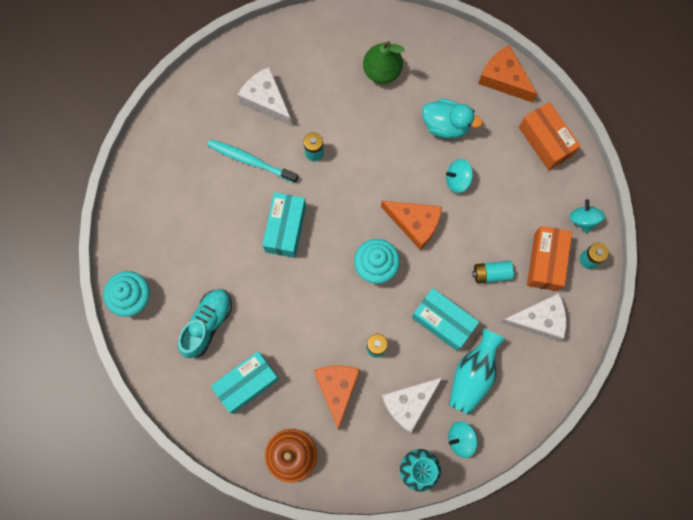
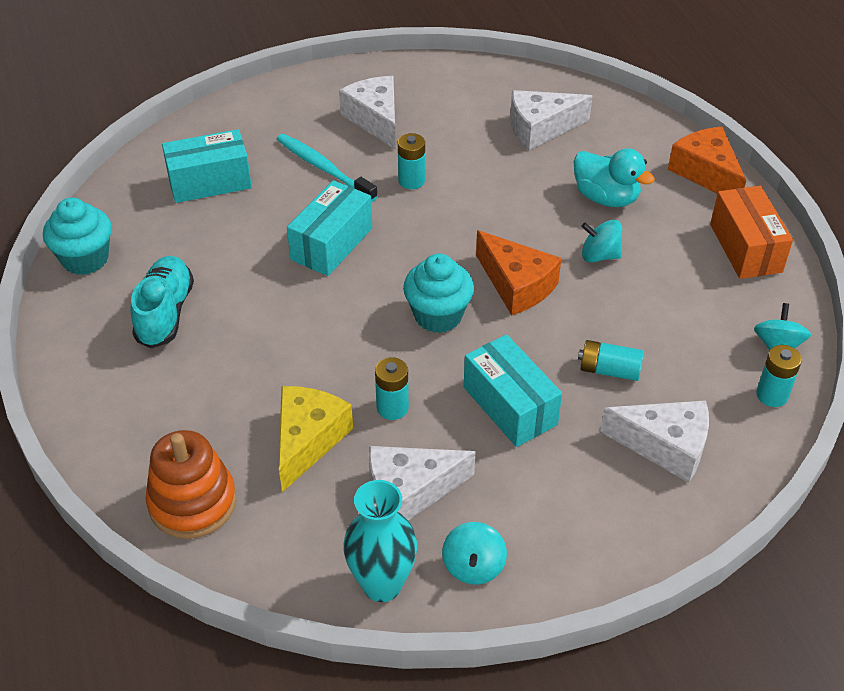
camera: 20 degrees right, 30 degrees down
(207, 324) = (165, 313): turquoise shoe -> turquoise shoe turned 45 degrees counterclockwise
(247, 383) = (179, 395): turquoise box -> turquoise box (209, 182)
(337, 389) = (308, 440): orange cheese -> yellow cheese
(382, 71) = (540, 128): green pear -> white cheese
(460, 439) = (473, 566): turquoise spinning top -> turquoise spinning top turned 90 degrees counterclockwise
(473, 375) = (529, 486): turquoise vase -> none
(545, 262) = (700, 379): orange box -> none

